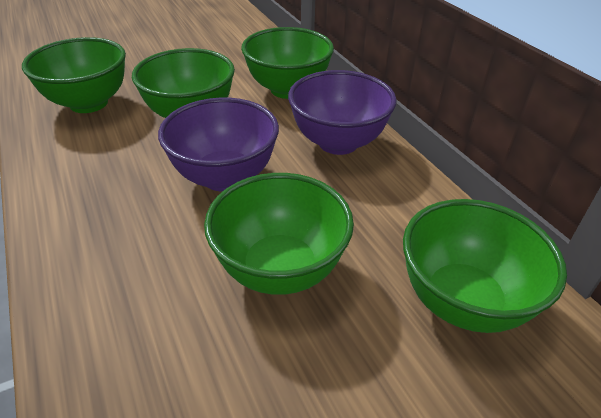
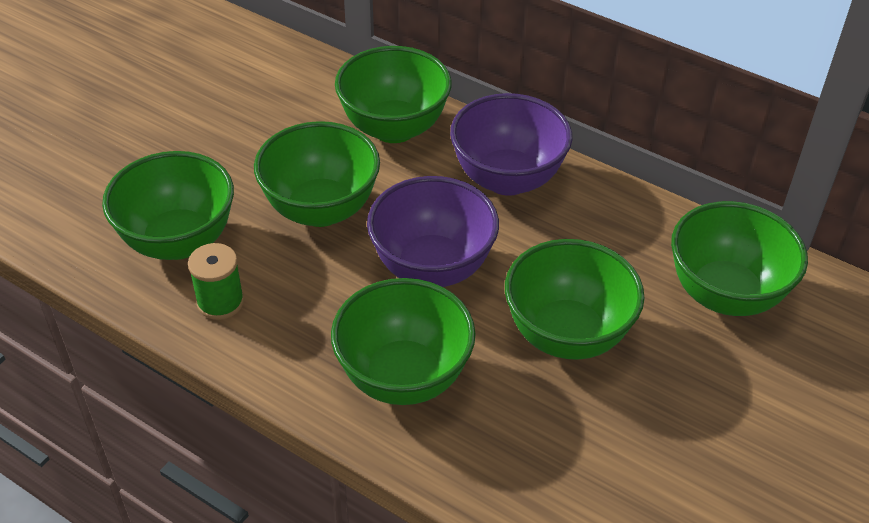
camera: 30 degrees left, 5 degrees up
(68, 143) = (220, 302): none -> green spool
(120, 242) = (403, 377): none -> green bowl

